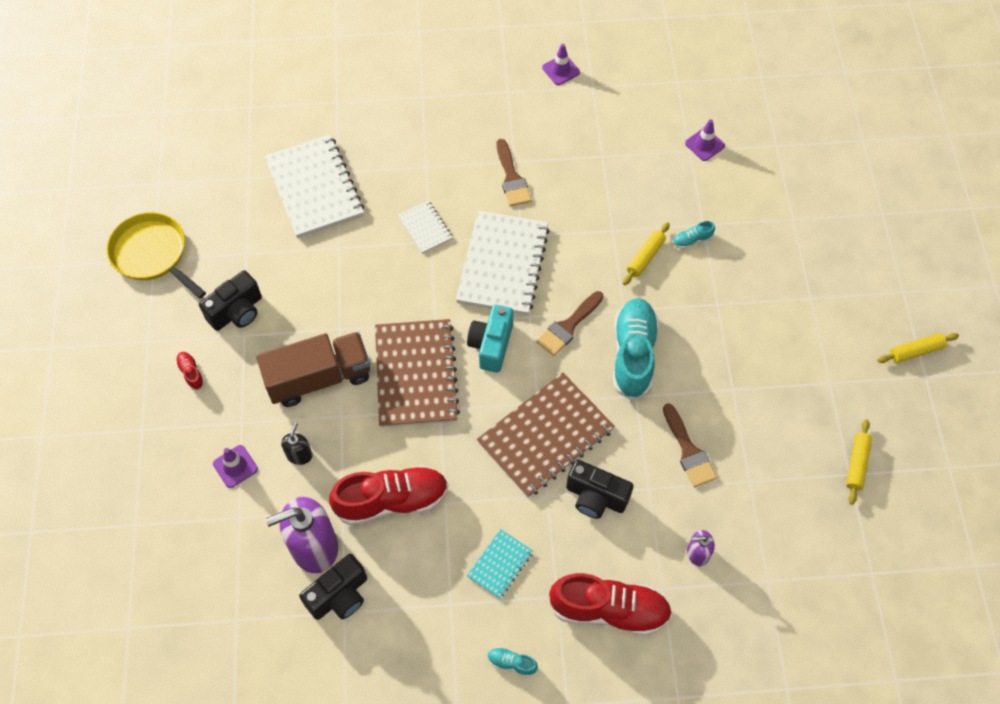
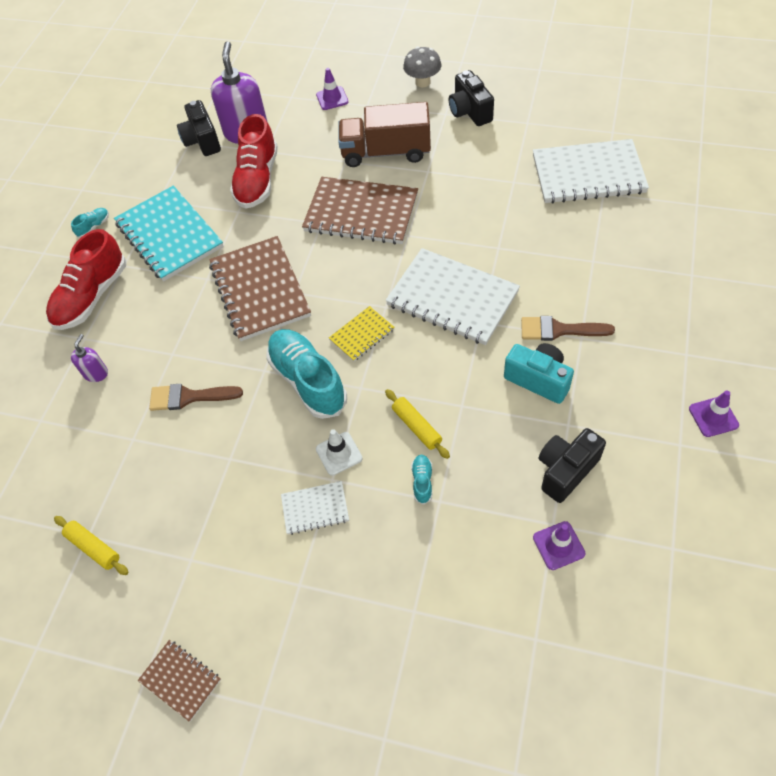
camera: 115 degrees right, 5 degrees down
(152, 254) = (545, 69): yellow pan -> none
(191, 373) = (423, 82): red shoe -> grey mushroom
(299, 455) = (324, 133): black soap dispenser -> none
(319, 378) = (386, 152): brown truck -> brown truck turned 90 degrees clockwise
(425, 228) = (516, 246): white notebook -> white notebook (315, 508)
(491, 345) = (367, 271): turquoise camera -> turquoise camera (538, 379)
(500, 564) = (169, 235): turquoise notebook -> turquoise notebook, size x2.05
(568, 326) = (362, 335): brown brush -> yellow notebook
(595, 497) = (186, 312): black camera -> black camera (566, 470)
(633, 354) = (308, 381): turquoise shoe -> turquoise shoe turned 150 degrees counterclockwise
(693, 306) = (339, 453): none -> white traffic cone
(915, 351) = (180, 680): yellow rolling pin -> brown notebook

